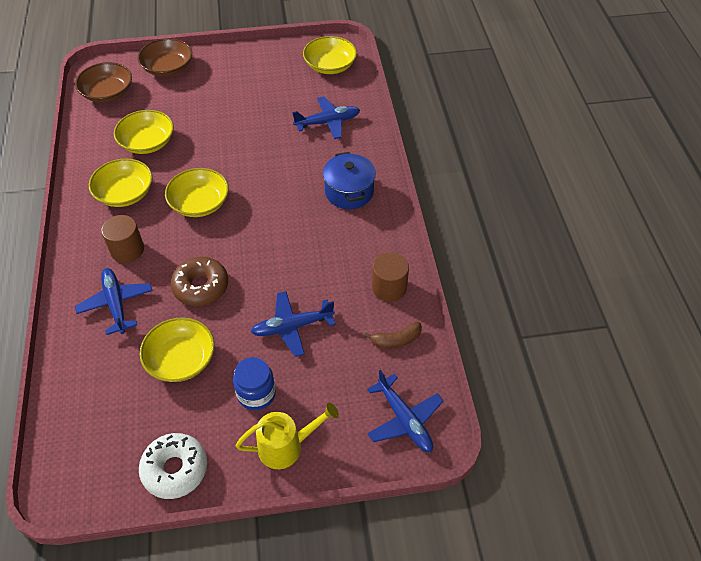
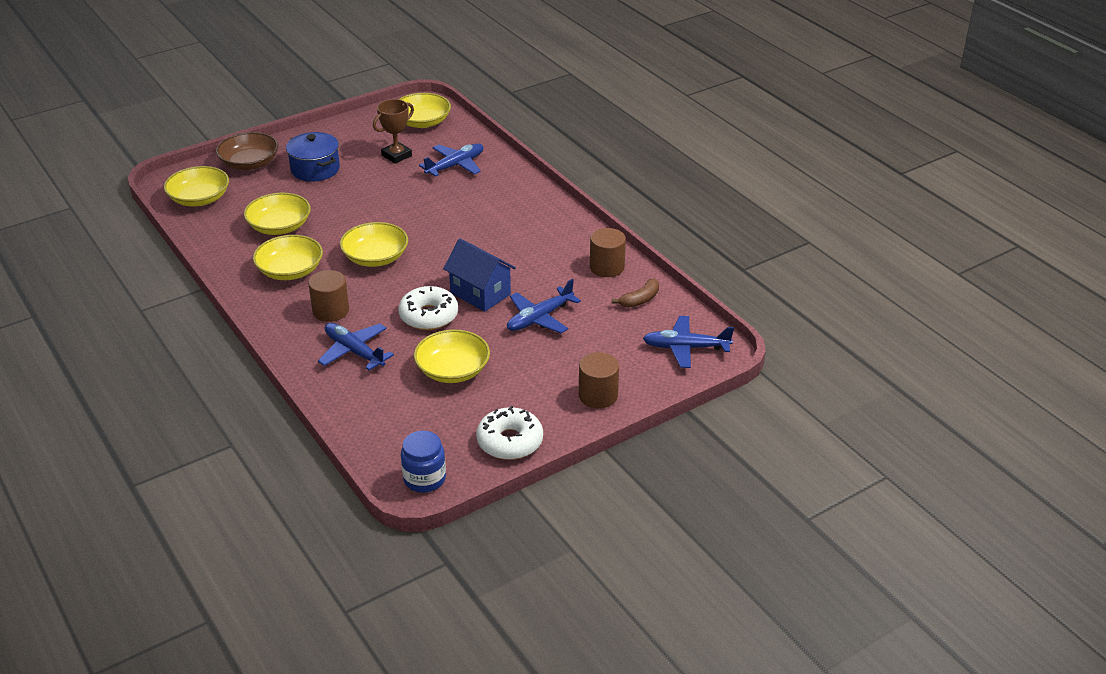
camera: 25 degrees left, 15 degrees down
(107, 93) = (199, 199): brown bowl -> yellow bowl
(201, 286) = (429, 316): brown donut -> white donut
(256, 394) = (543, 371): blue jar -> blue jar (424, 479)
(259, 277) = (480, 293): none -> blue house
(286, 96) = (396, 155): none -> brown trophy
(286, 446) = (598, 395): yellow watering can -> brown cylinder
(349, 192) = (517, 211): blue pot -> blue pot (315, 169)
(404, 419) = (686, 348): blue plane -> blue plane turned 150 degrees clockwise

